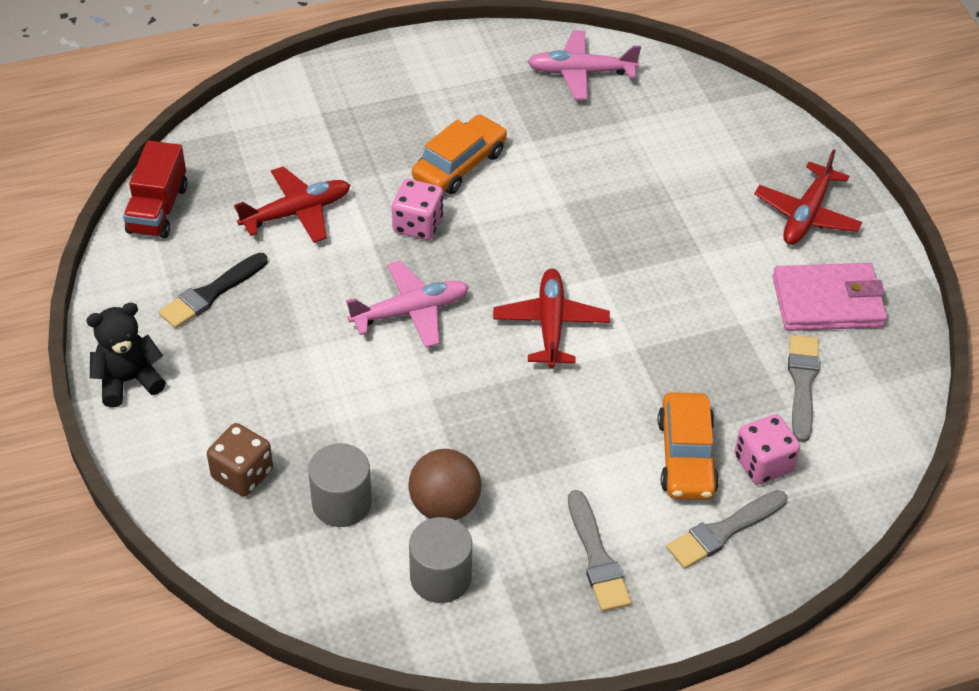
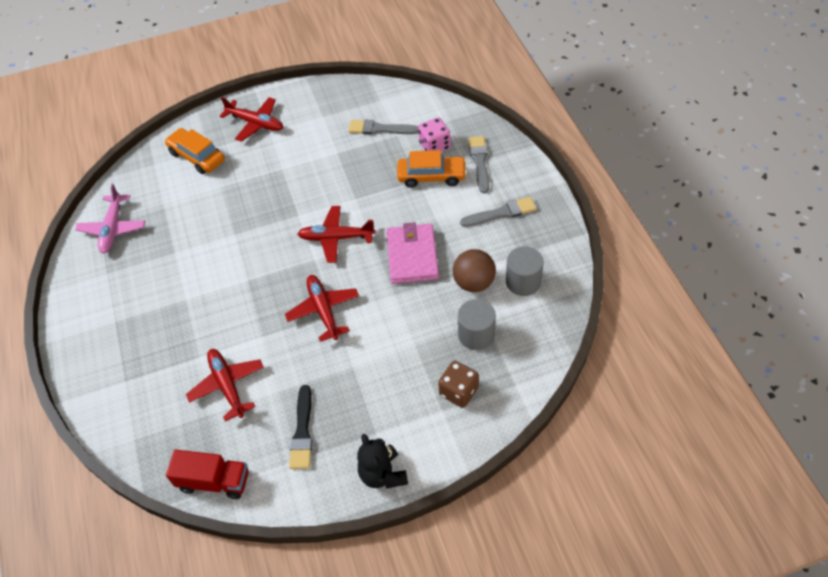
camera: 85 degrees left, 5 degrees up
(211, 293) = (302, 431): black brush -> black brush turned 45 degrees clockwise
(410, 312) = (323, 310): pink plane -> red plane
(418, 225) = (246, 312): pink dice -> none
(459, 165) = (192, 291): orange car -> orange car (197, 157)
(723, 531) = (479, 162): grey brush -> grey brush turned 150 degrees counterclockwise
(827, 302) = (322, 117): pink wallet -> pink wallet (412, 256)

